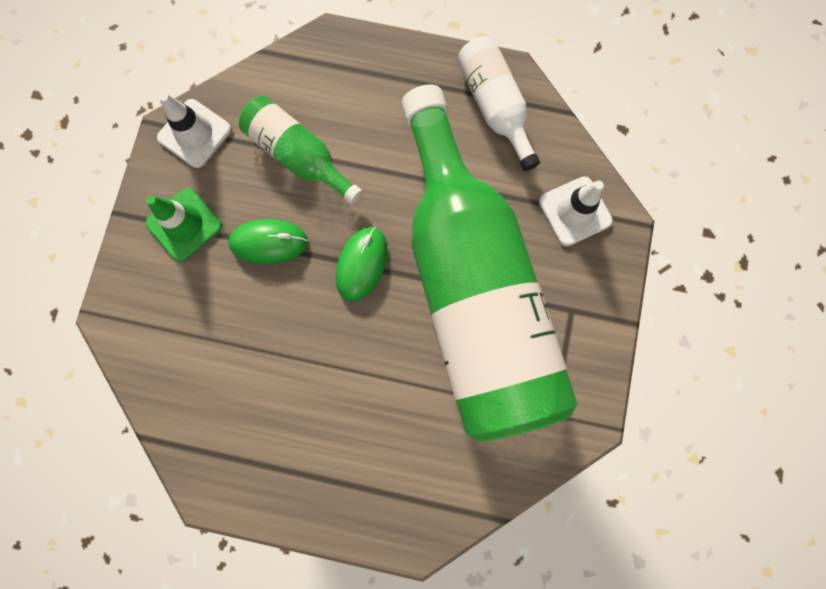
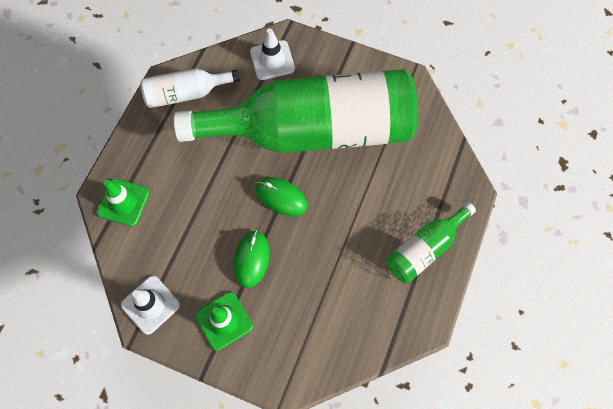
camera: 80 degrees left, 10 degrees down
(299, 156) = (189, 229): green bottle -> green bottle (424, 248)
(322, 69) = (123, 202): none -> green traffic cone

